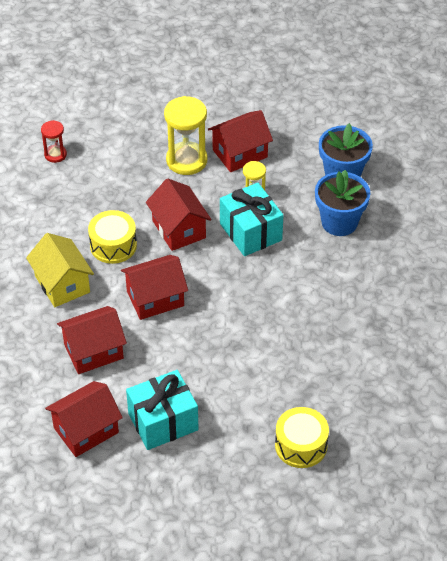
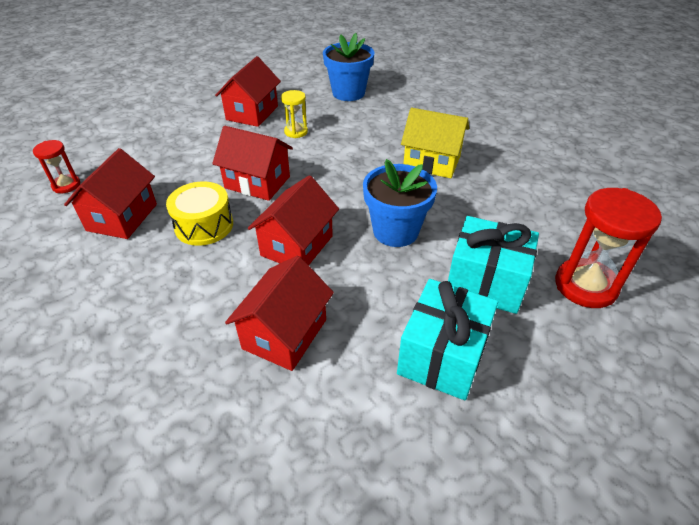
camera: 40 degrees left, 5 degrees down
(62, 284) = (179, 289): yellow house -> yellow house (432, 162)
(86, 430) = (371, 432): red house -> red house (122, 217)
(186, 160) = (210, 135): yellow hourglass -> none
(250, 232) = (323, 154): turquoise gift -> turquoise gift (486, 282)
(301, 445) = (585, 286): yellow drum -> red hourglass
(339, 222) = (384, 118): blue flower pot -> blue flower pot (395, 231)

